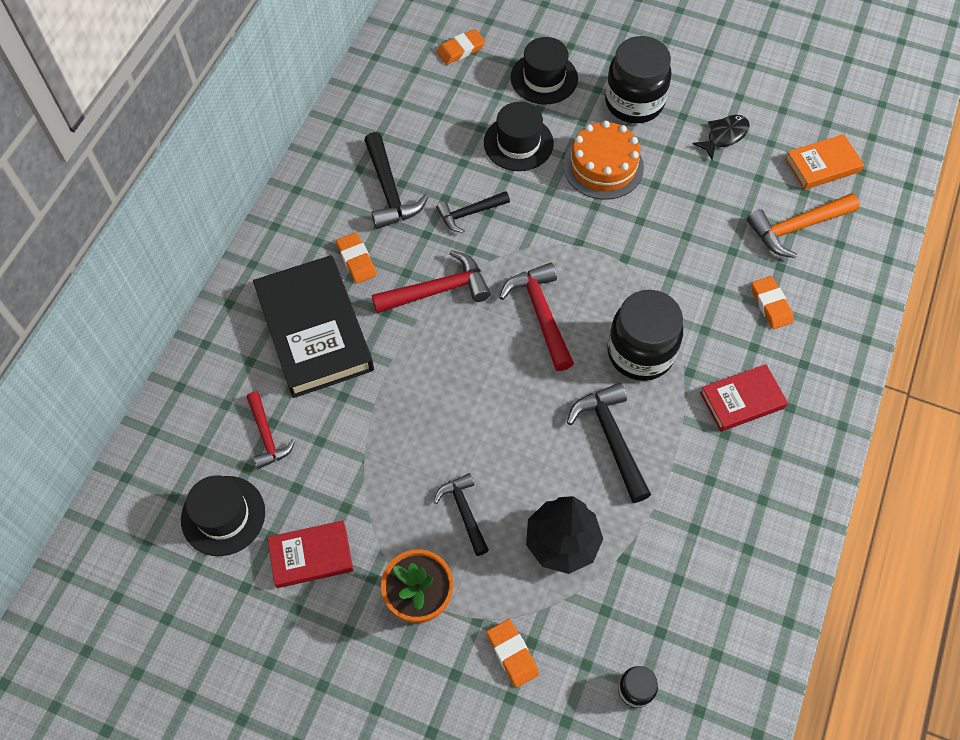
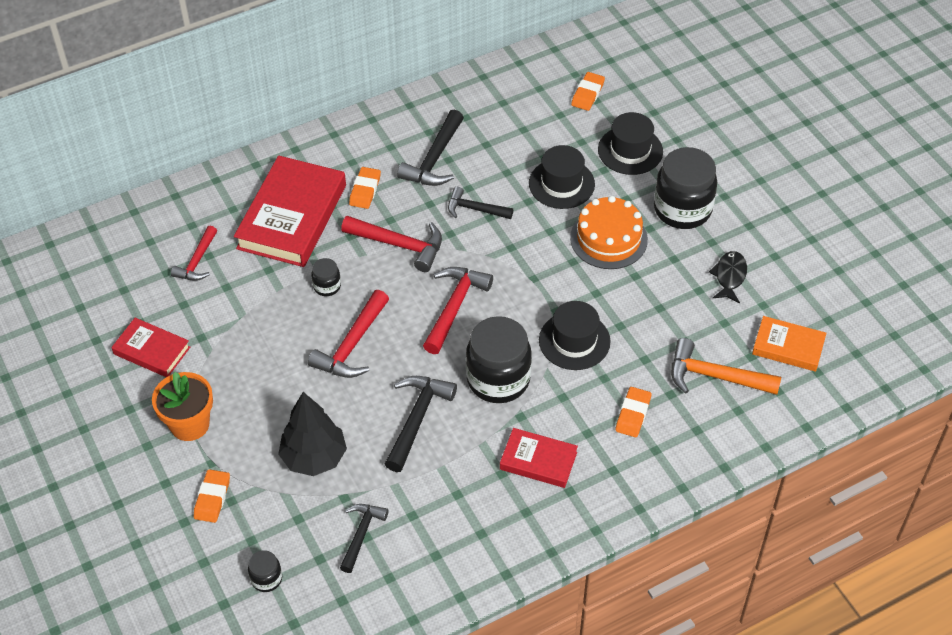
camera: 40 degrees right, 10 degrees down
(223, 515) = (125, 290): black hat -> black hat (574, 341)
(314, 330) = (292, 217): black book -> red book
(412, 374) = (327, 286): none -> black jar
(461, 50) = (587, 94): orange eraser -> orange eraser turned 75 degrees counterclockwise
(464, 511) = (271, 393): black hammer -> black hammer (361, 534)
(490, 413) = (352, 345): none -> red hammer
(724, 136) = (729, 276): black fish -> black fish turned 75 degrees counterclockwise

